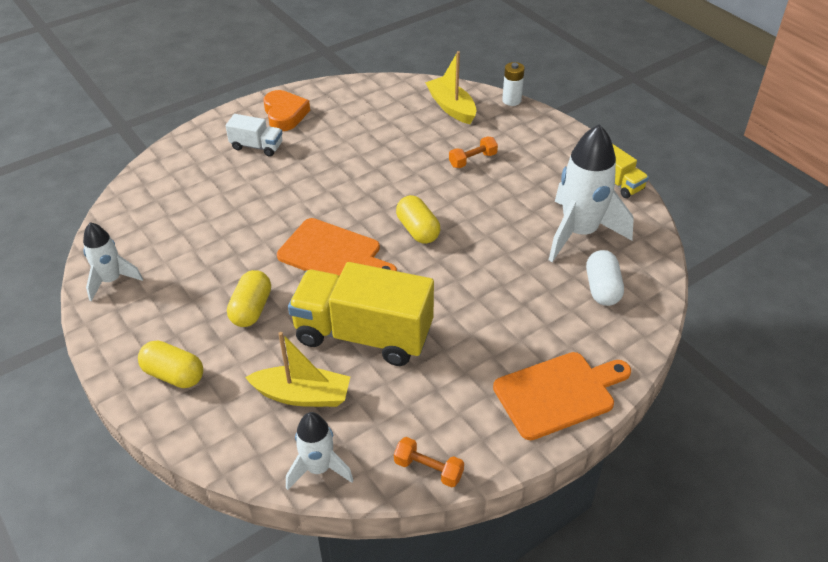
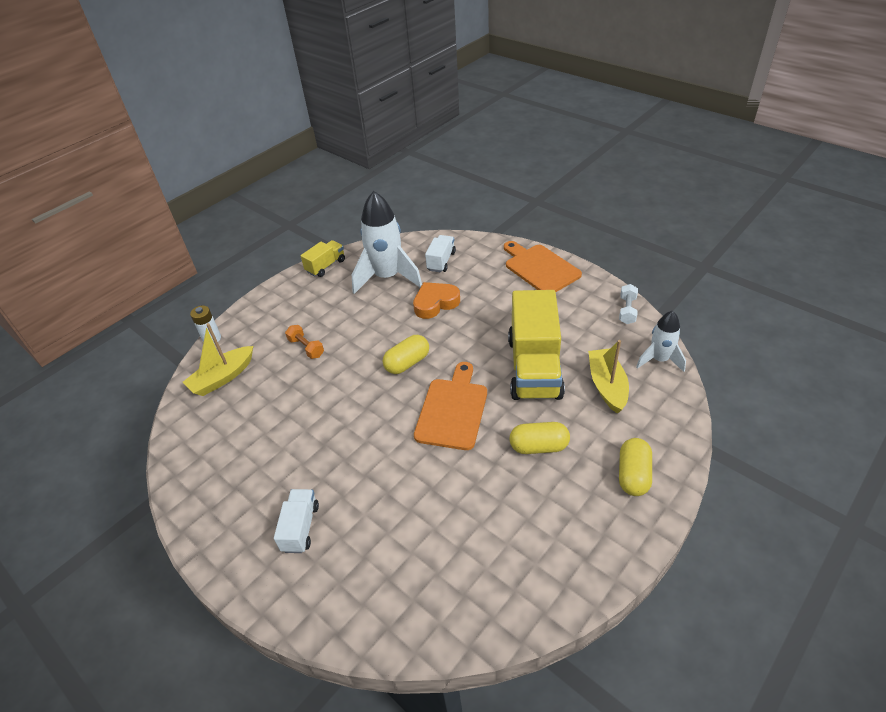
camera: 100 degrees left, 0 degrees up
(111, 280) = (551, 583): white rocket -> none
(285, 115) = (235, 520): orange heart -> orange heart (435, 303)
(428, 469) = (627, 310): orange dumbbell -> white dumbbell
(602, 288) = (441, 261): white capsule -> white truck

